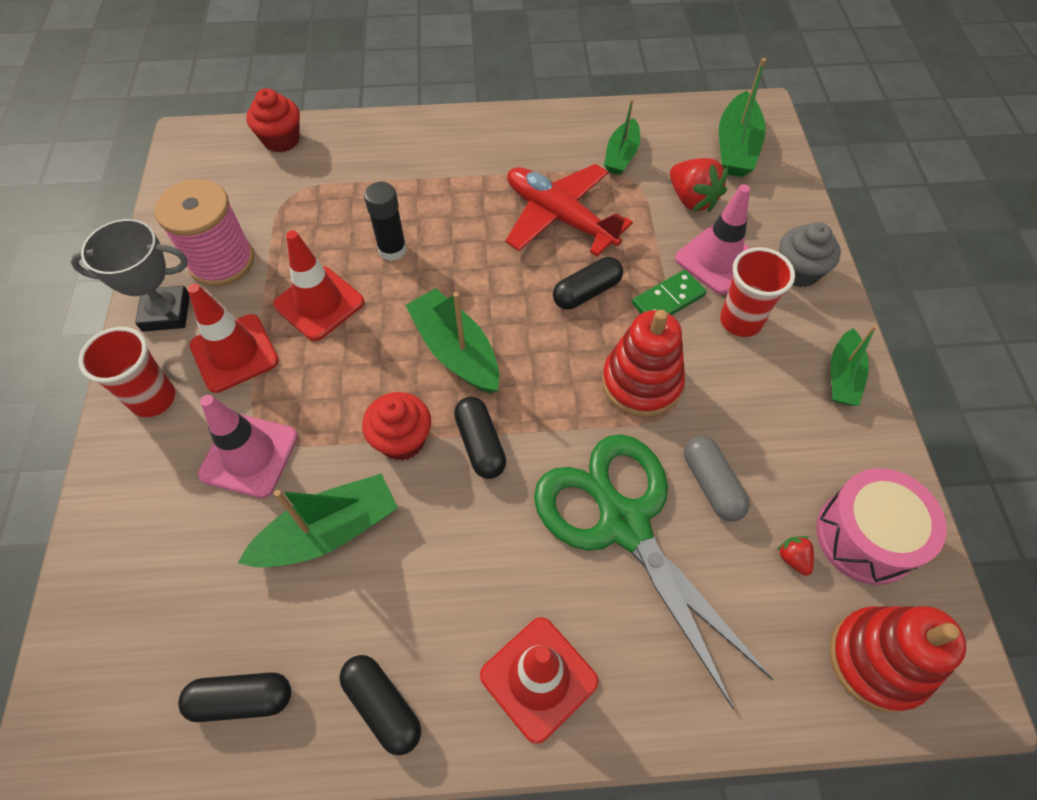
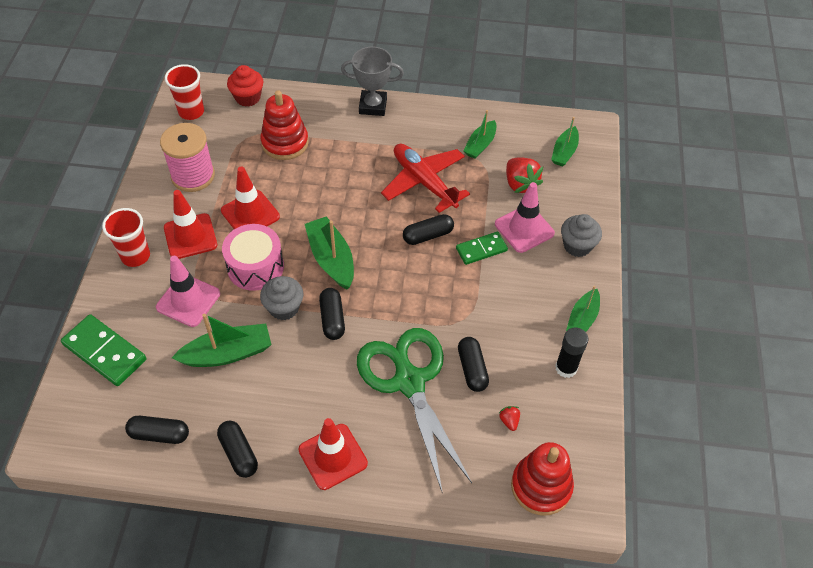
camera: 10 degrees right, 5 degrees down
(126, 568) = (105, 352): none -> green domino
(166, 312) = (152, 203): grey trophy -> grey trophy (373, 106)
(392, 250) = (306, 186): black glue stick -> black glue stick (566, 368)
(402, 440) = (284, 308): red cupcake -> grey cupcake
(641, 382) = (446, 299): red stacking toy -> red stacking toy (285, 143)
(711, 484) = (472, 369): grey capsule -> black capsule
(736, 147) = (564, 152): green boat -> green boat, size x0.66
(740, 321) = (526, 272): red cup -> red cup (191, 112)
(865, 536) = (560, 417): pink drum -> pink drum (255, 267)

